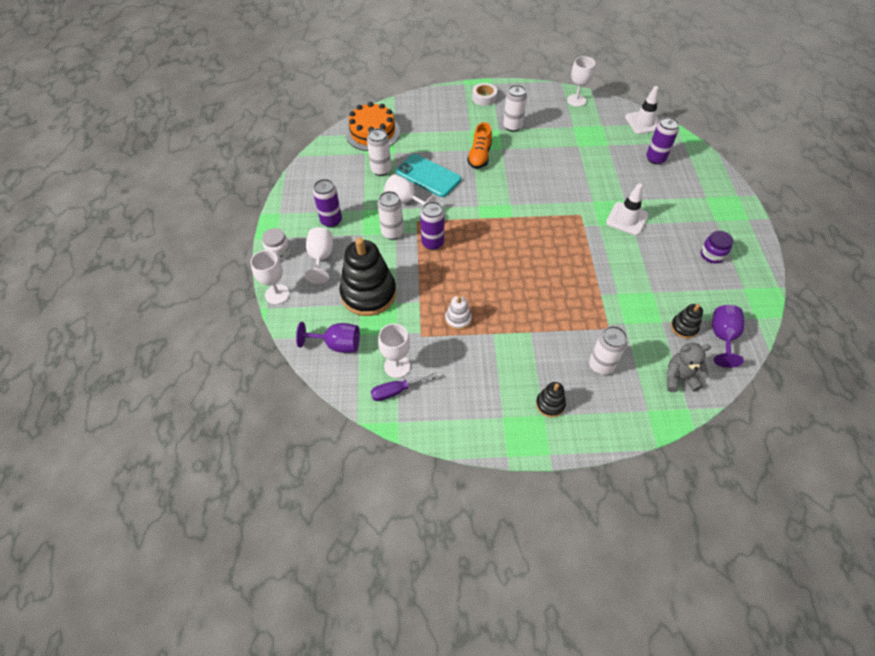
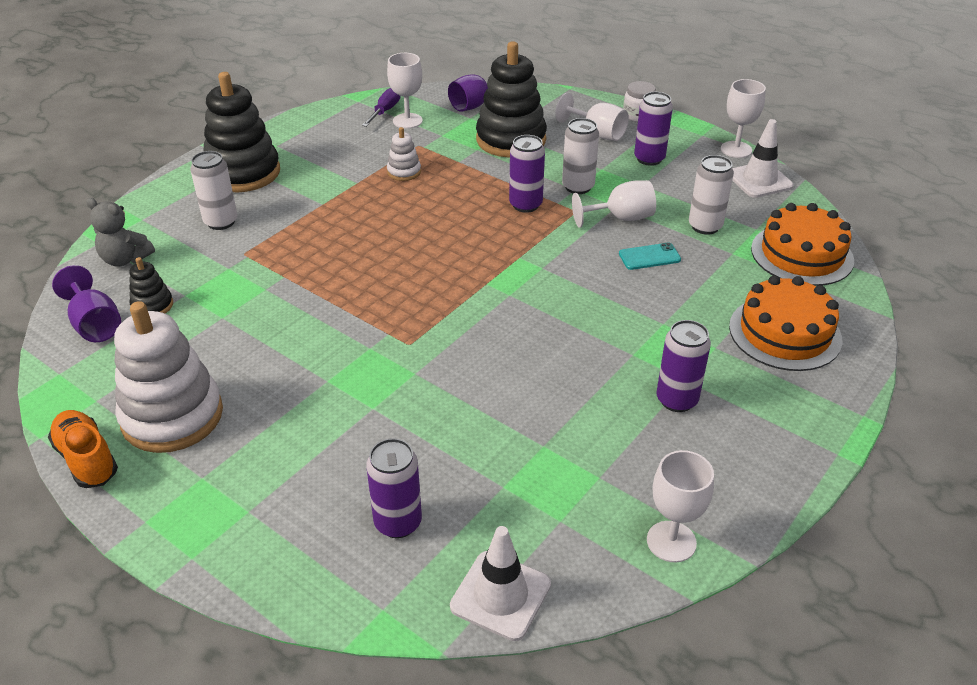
camera: 130 degrees right, 15 degrees down
(277, 294) = (579, 97): white goblet -> white goblet (736, 149)
(428, 176) = (649, 257): turquoise phone -> turquoise phone, size x0.54
(438, 117) = (785, 333): none -> orange cake
(479, 156) = (639, 322): orange shoe -> orange shoe (87, 459)
(484, 98) = (795, 415): white tape -> none
(512, 126) = (676, 400): white can -> purple can
(550, 404) = (243, 173): black stacking toy -> black stacking toy, size x2.16
(627, 219) = (341, 382): white traffic cone -> white traffic cone (759, 180)
(679, 378) = (125, 259): grey teddy bear -> grey teddy bear turned 75 degrees clockwise
(712, 255) = (172, 416): purple jar -> white stacking toy

